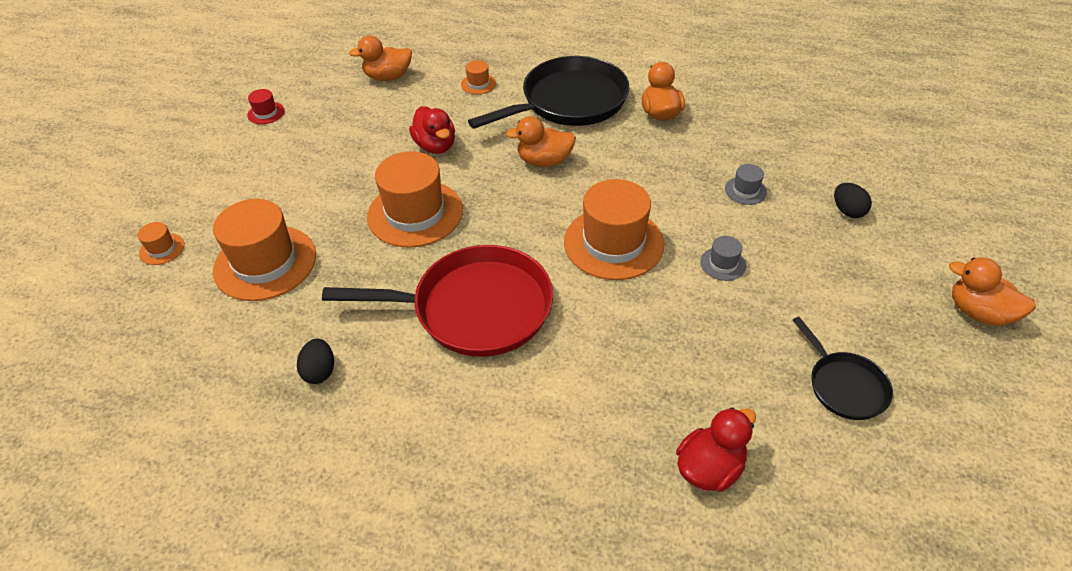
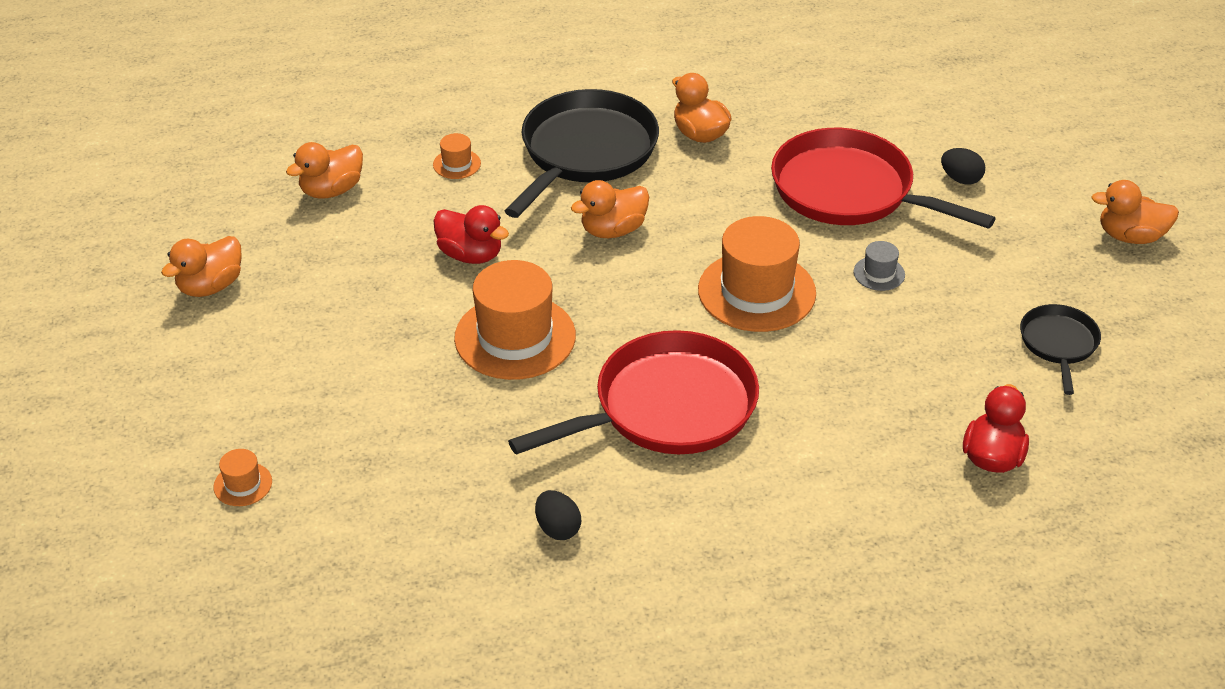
camera: 30 degrees left, 5 degrees down
(265, 263) = (388, 451): orange hat -> none
(266, 113) = (210, 286): red hat -> orange duck
(745, 190) = (849, 191): grey hat -> red pan
(844, 386) = (1058, 344): black pan -> black pan turned 120 degrees counterclockwise

